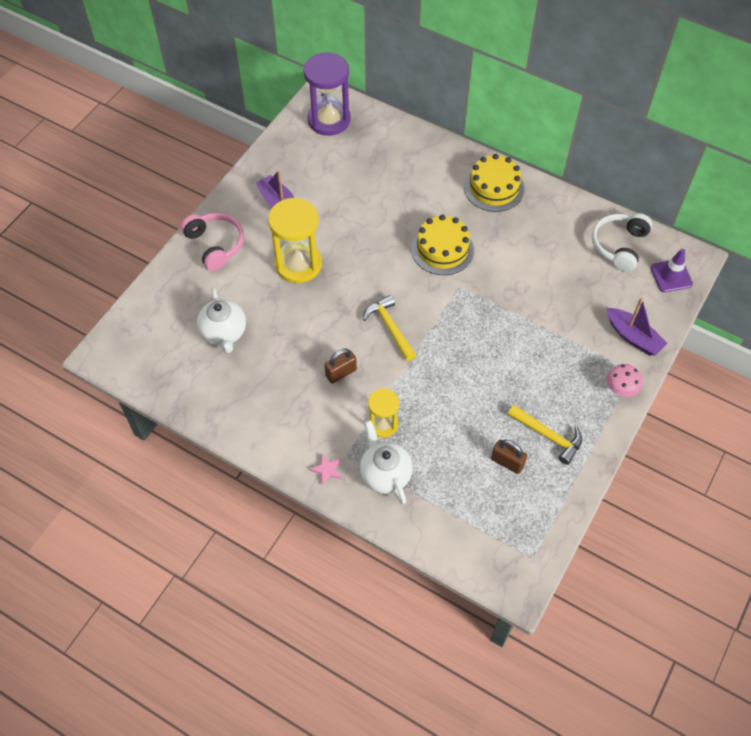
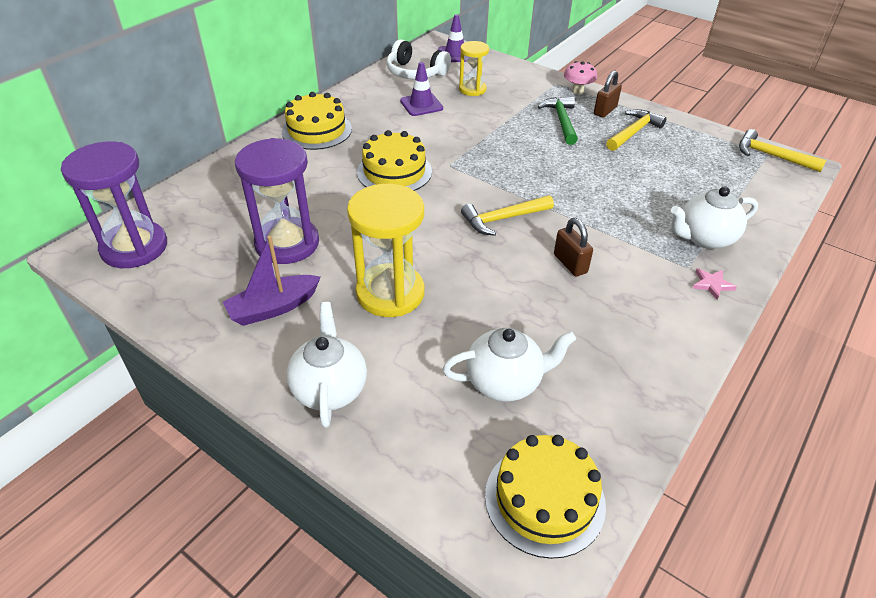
camera: 85 degrees left, 15 degrees down
(142, 354) = (544, 499): none -> yellow cake
(215, 245) = (330, 388): pink headphones -> white teapot
(343, 198) = (287, 243): none -> purple hourglass
(383, 424) = (639, 235): yellow hourglass -> yellow hourglass (472, 89)
(507, 462) = (668, 157): brown padlock -> brown padlock (605, 111)
(530, 561) = (772, 156): none -> yellow hammer
(555, 373) = (561, 121): none -> green hammer
(556, 257) = (421, 105): none -> purple traffic cone
(633, 337) = (520, 79): purple boat -> none

